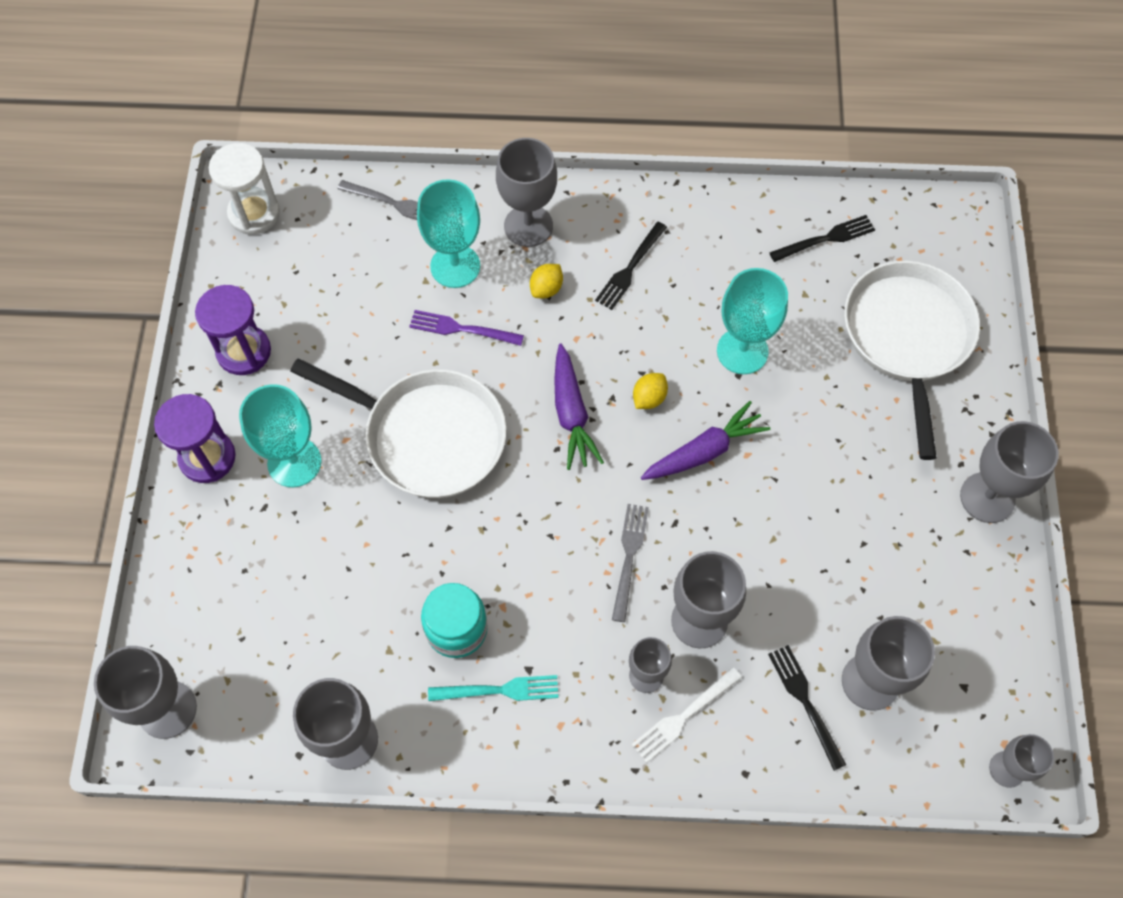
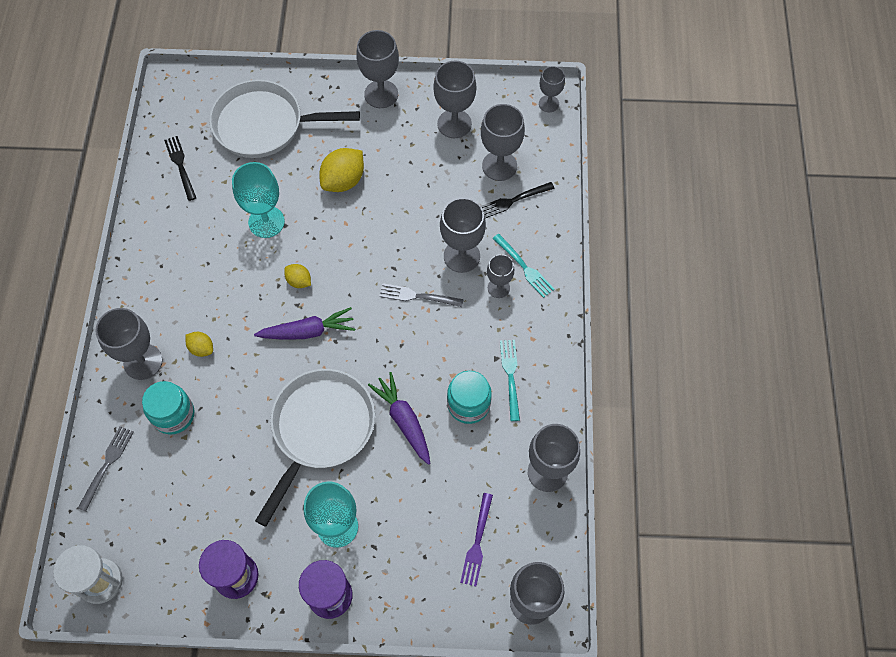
camera: 90 degrees left, 0 degrees up
(455, 266) = (173, 415): turquoise goblet -> turquoise jar
(461, 329) = (231, 408): purple fork -> purple fork (477, 543)
(630, 269) = (190, 291): black fork -> none
(683, 717) = (524, 267): white fork -> turquoise fork
(704, 451) = (342, 248): purple carrot -> purple carrot (403, 420)
(820, 449) = (343, 181): none -> yellow lemon
(944, 610) = (454, 124): none -> grey goblet

